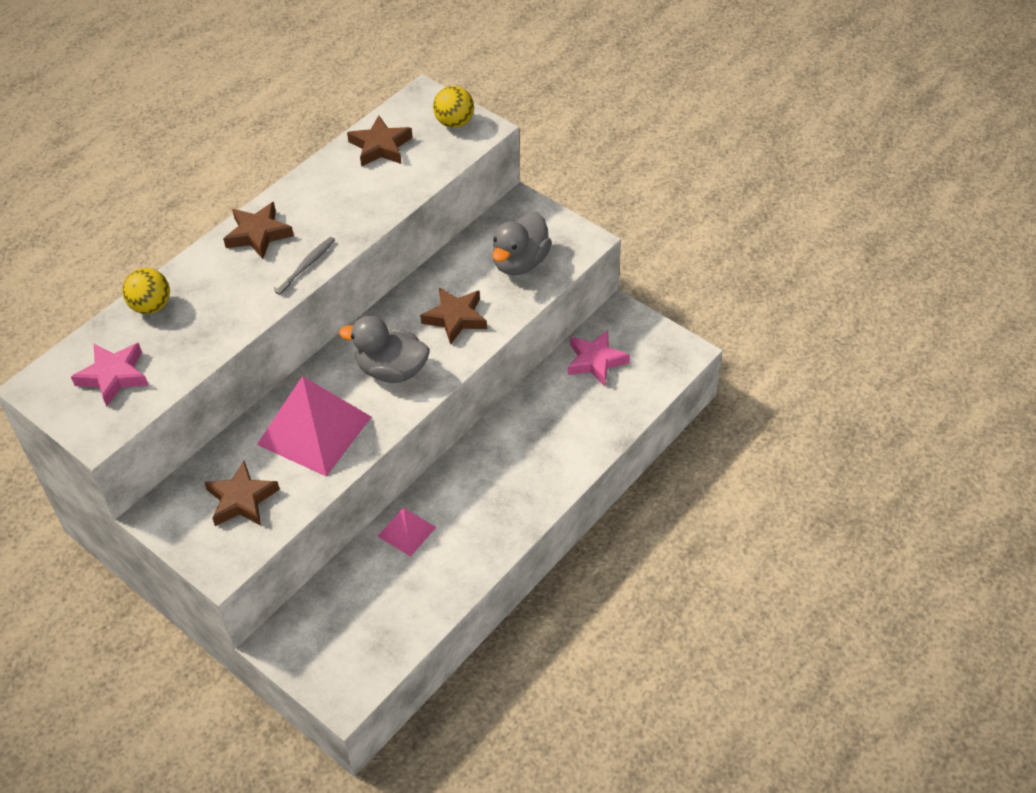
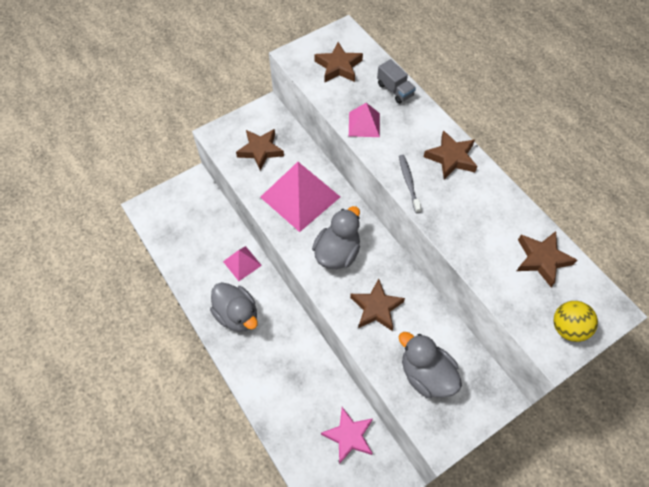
camera: 105 degrees right, 10 degrees up
(113, 376) = (338, 66): pink star -> brown star
(151, 306) = (395, 90): yellow ball -> grey truck
(220, 325) = (364, 124): none -> pink pyramid
(307, 265) = (409, 183): grey toothbrush -> grey toothbrush turned 150 degrees counterclockwise
(486, 513) = (237, 315): none -> grey duck

